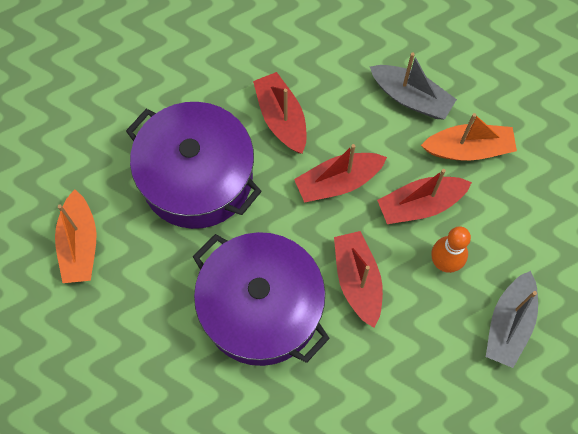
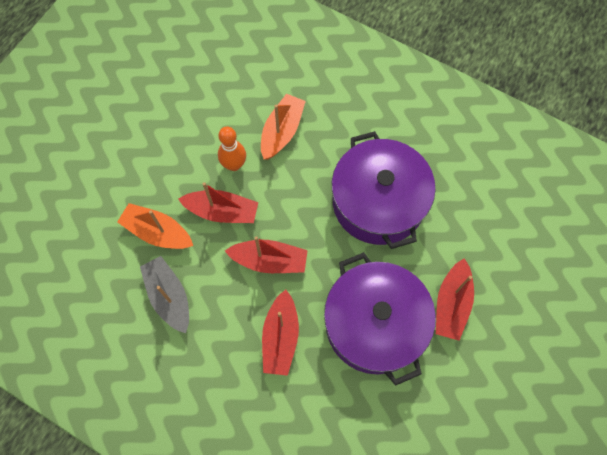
camera: 150 degrees left, 0 degrees up
(80, 244) = (491, 320): orange boat -> orange boat (282, 132)
(357, 281) = (301, 184): red boat -> red boat (451, 304)
(509, 324) = (221, 107): grey boat -> none

